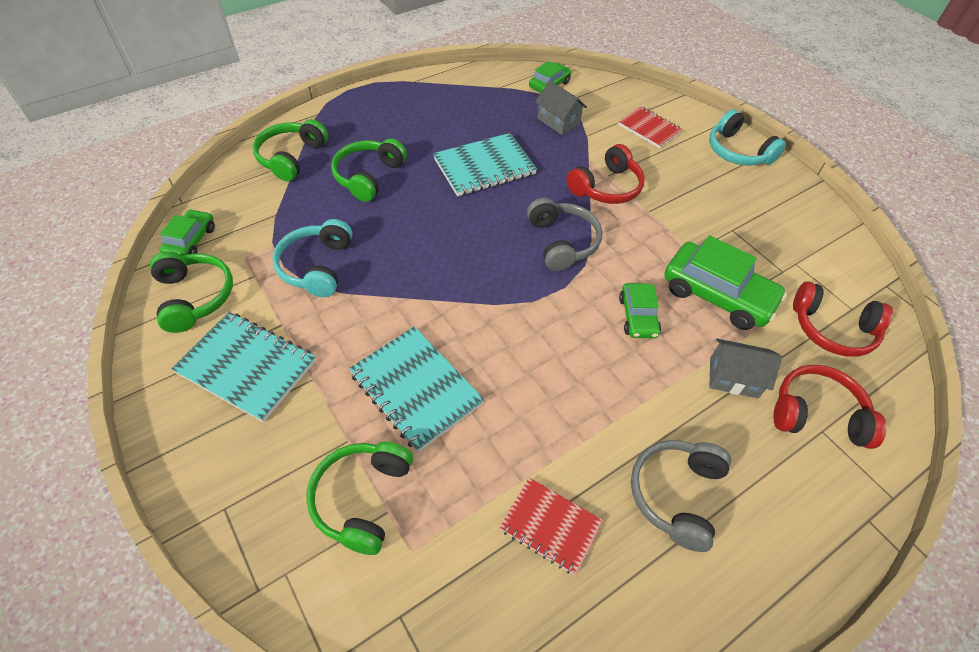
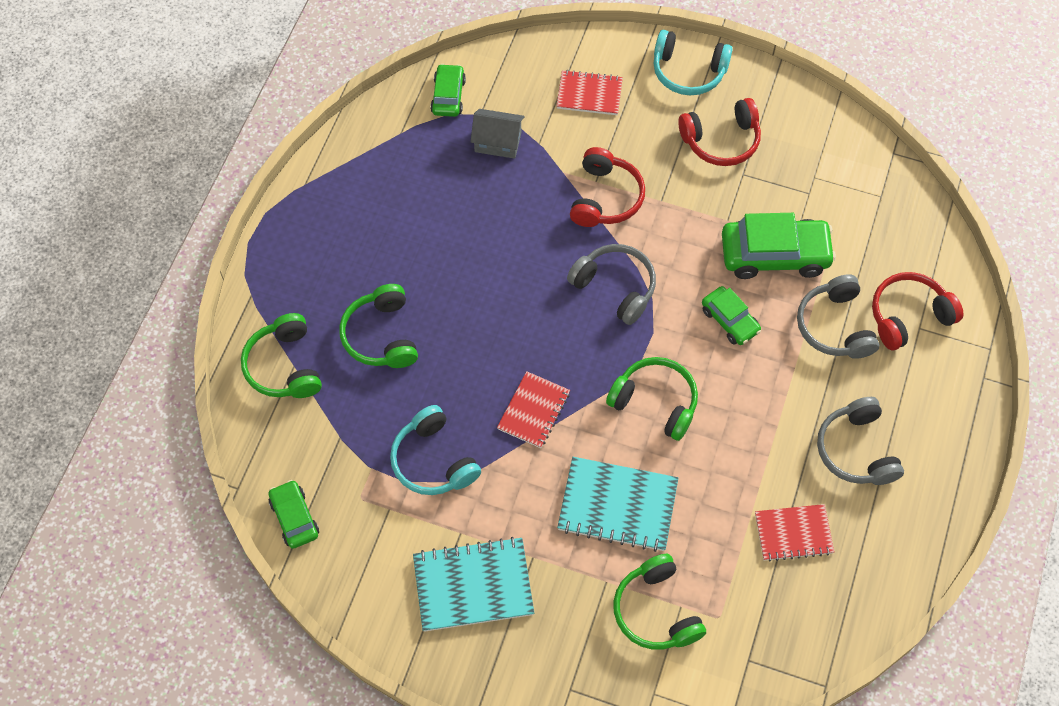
camera: 35 degrees left, 10 degrees up
(195, 297) = (361, 563): green headphones -> green headphones (655, 402)
(421, 281) = (533, 411): none -> red notebook
(484, 167) = (478, 249): turquoise notebook -> none
(733, 377) = (834, 326): grey house -> grey headphones
(832, 329) = (877, 228): red headphones -> red headphones (721, 140)

